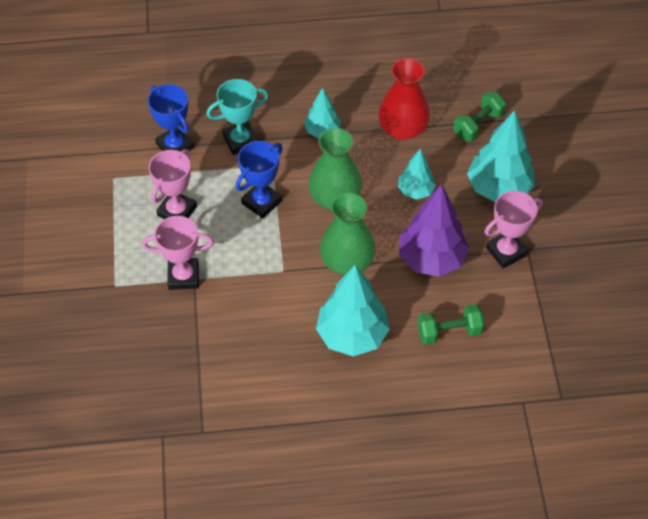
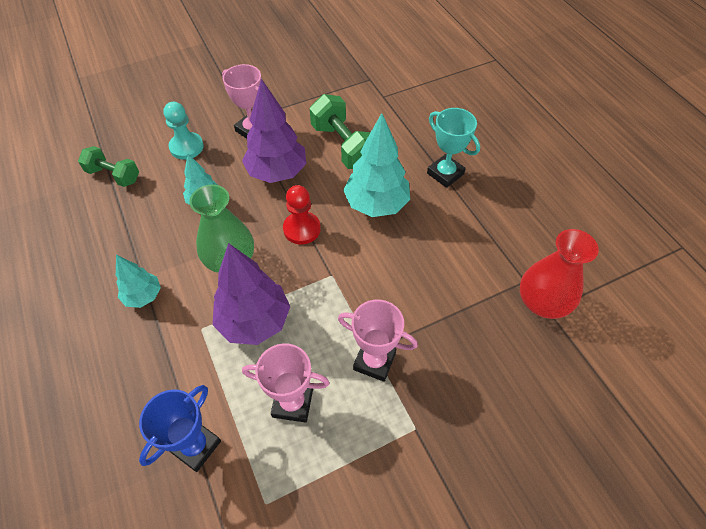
camera: 110 degrees left, 0 degrees up
(183, 276) = (374, 361): pink trophy -> pink trophy turned 45 degrees counterclockwise
(240, 141) = (172, 373): turquoise trophy -> turquoise trophy (445, 173)
(261, 202) = (254, 321): blue trophy -> purple tree
(347, 261) = (302, 229): green vase -> red pawn
(402, 129) = (128, 229): red vase -> red vase (542, 302)
(449, 332) = (343, 146): green dumbbell -> green dumbbell, size x1.53
(499, 188) = (186, 147): turquoise tree -> turquoise pawn

